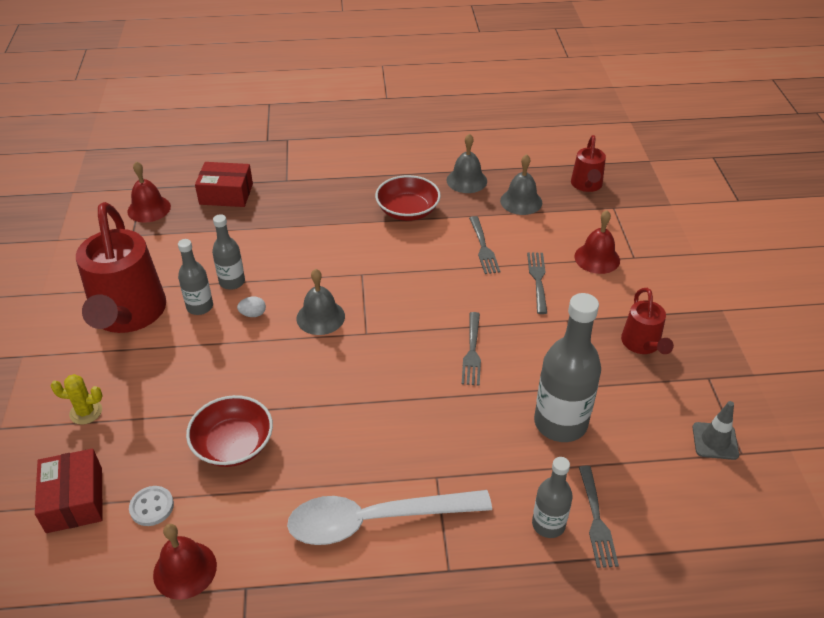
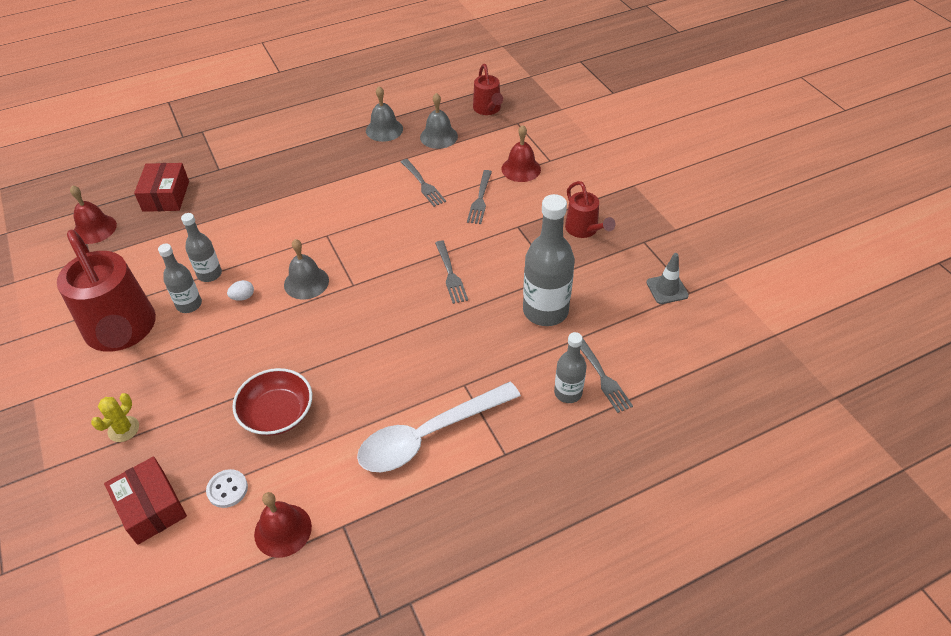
camera: 20 degrees left, 5 degrees up
(86, 412) = (123, 429): yellow cactus -> yellow cactus turned 45 degrees counterclockwise
(226, 194) = (166, 196): red box -> red box turned 75 degrees counterclockwise
(407, 211) = (343, 169): red bowl -> none
(538, 279) = (480, 199): grey fork -> grey fork turned 150 degrees counterclockwise

